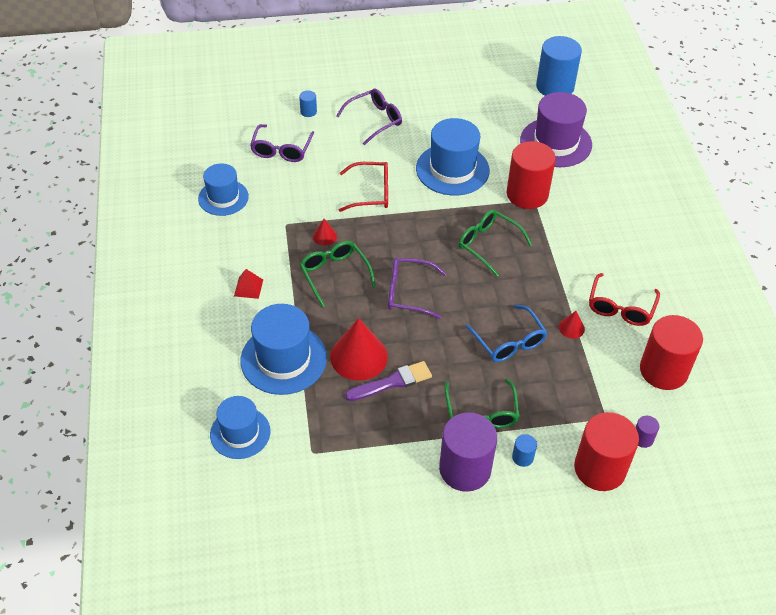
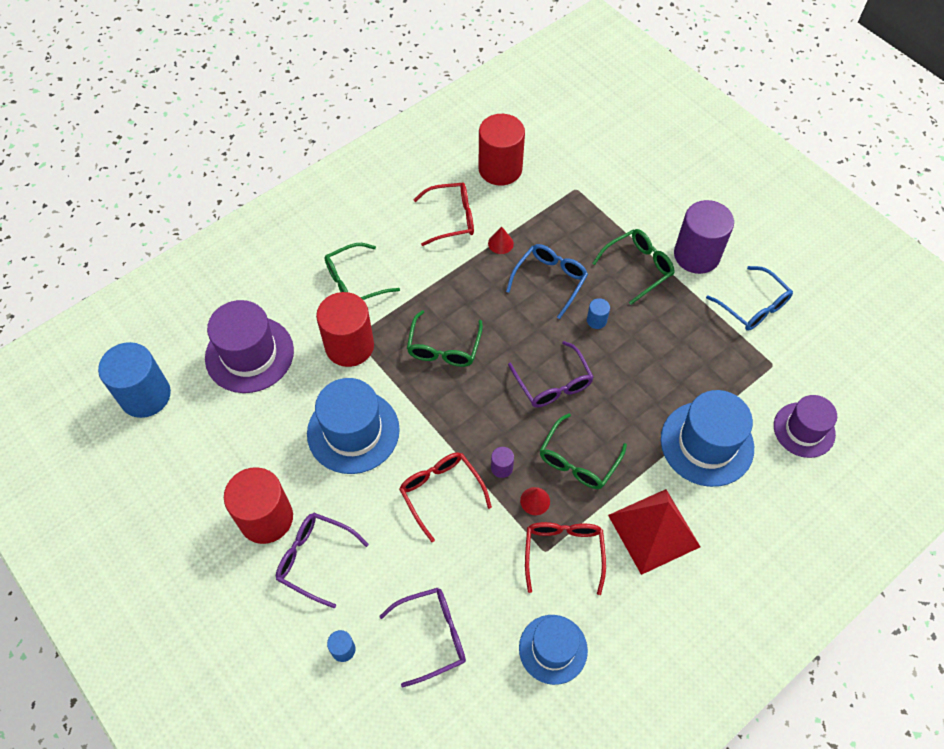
camera: 120 degrees left, 10 degrees up
(240, 433) = (804, 430): blue hat -> purple hat
(248, 287) = (653, 531): red pyramid -> red pyramid, size x2.26
(277, 233) = (563, 552): none -> red glasses
(359, 356) = (655, 384): red cone -> none
(378, 478) = (753, 306): none -> blue glasses
(392, 382) = (660, 344): purple brush -> none
(522, 457) = (655, 224): blue cylinder -> blue cylinder (596, 320)
(587, 219) = (354, 282): none -> green glasses
(600, 469) = (625, 175): red cylinder -> red cylinder (266, 518)
(642, 438) = (577, 160): purple cylinder -> purple cylinder (501, 467)

